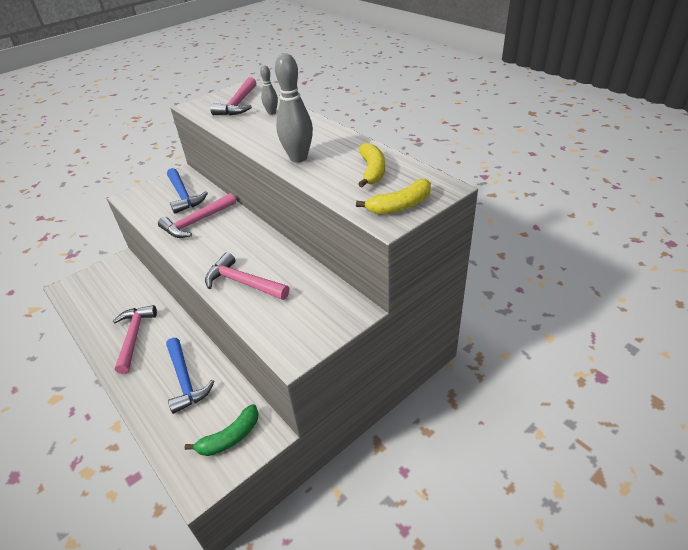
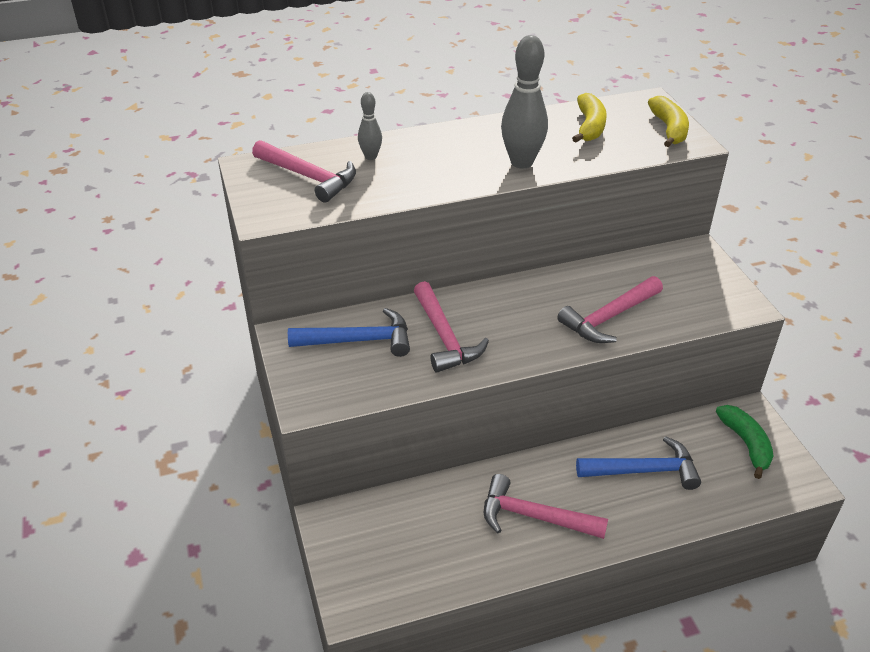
camera: 70 degrees left, 0 degrees up
(372, 171) = (589, 126): yellow banana -> yellow banana turned 75 degrees clockwise

